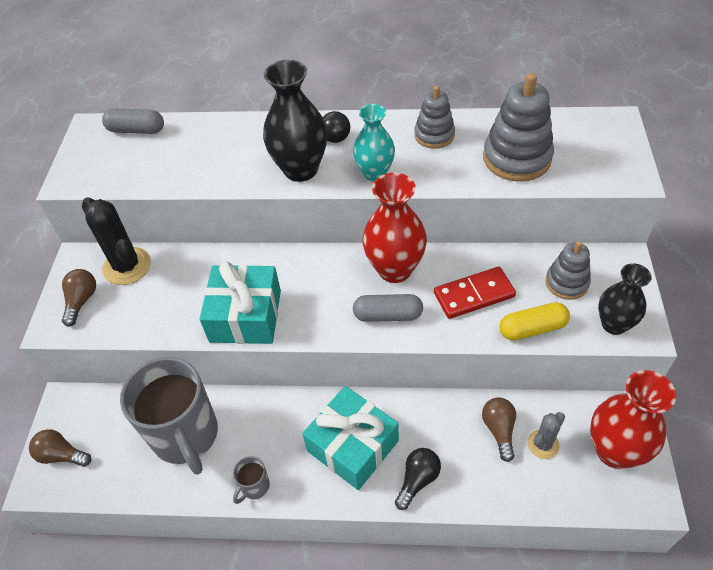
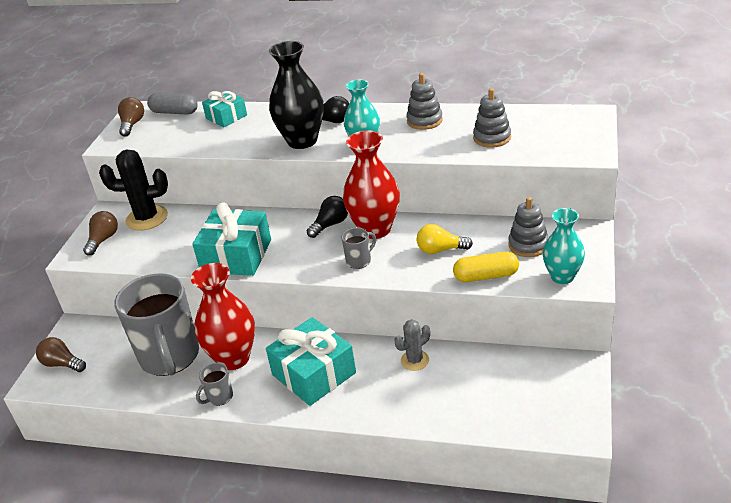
camera: 10 degrees right, 15 degrees down
(127, 266) = (147, 218): black cactus -> black cactus turned 60 degrees counterclockwise
(201, 135) = (226, 117): none -> turquoise gift
(388, 315) = (359, 261): grey capsule -> grey mug
(418, 480) = (365, 402): black light bulb -> black light bulb (330, 224)
(474, 295) = (440, 250): red domino -> yellow light bulb
(499, 430) = (451, 371): brown light bulb -> brown light bulb (132, 124)
(517, 158) = (492, 138): grey stacking toy -> grey stacking toy, size x0.62
(543, 444) = (489, 384): grey cactus -> grey cactus (415, 360)
(614, 324) = (562, 277): black vase -> turquoise vase
(614, 451) = (556, 393): red vase -> red vase (233, 358)

